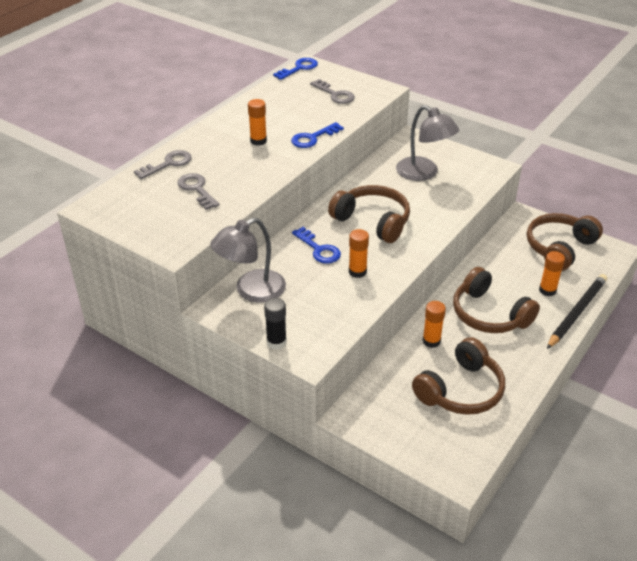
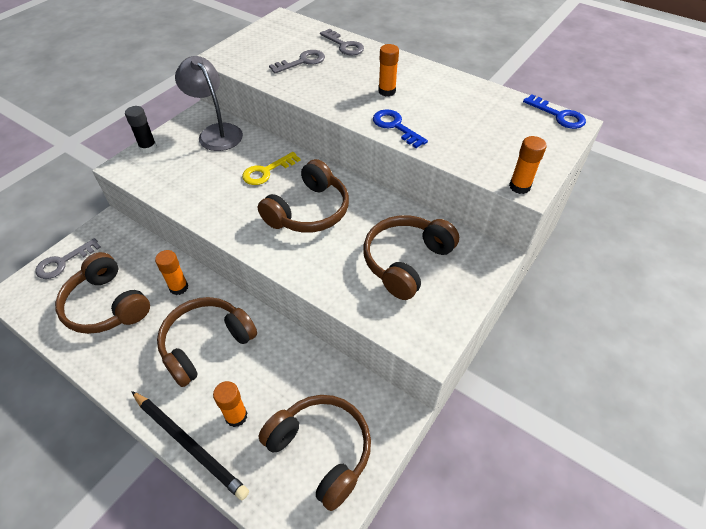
camera: 90 degrees right, 10 degrees up
(319, 249) = (266, 171): blue key -> yellow key
(335, 94) = (500, 143): grey key -> grey key (63, 262)
(357, 272) = (227, 197): orange glue stick -> orange glue stick (519, 186)
(423, 173) = (406, 261): grey lamp -> brown headphones

